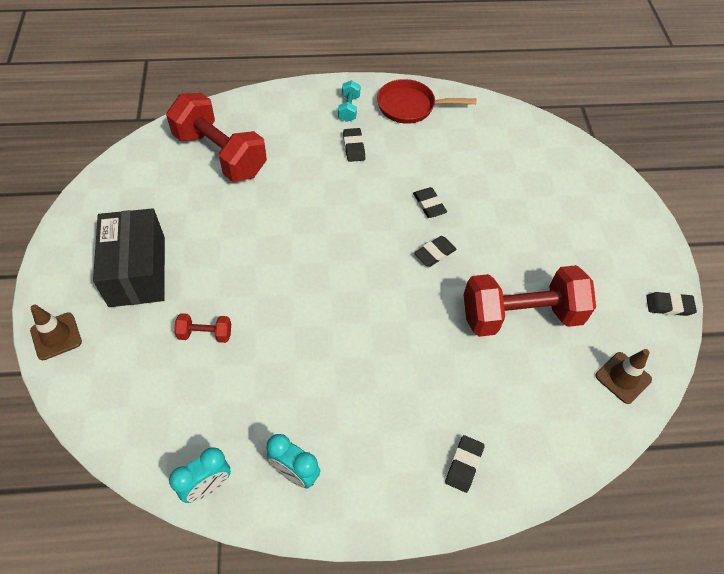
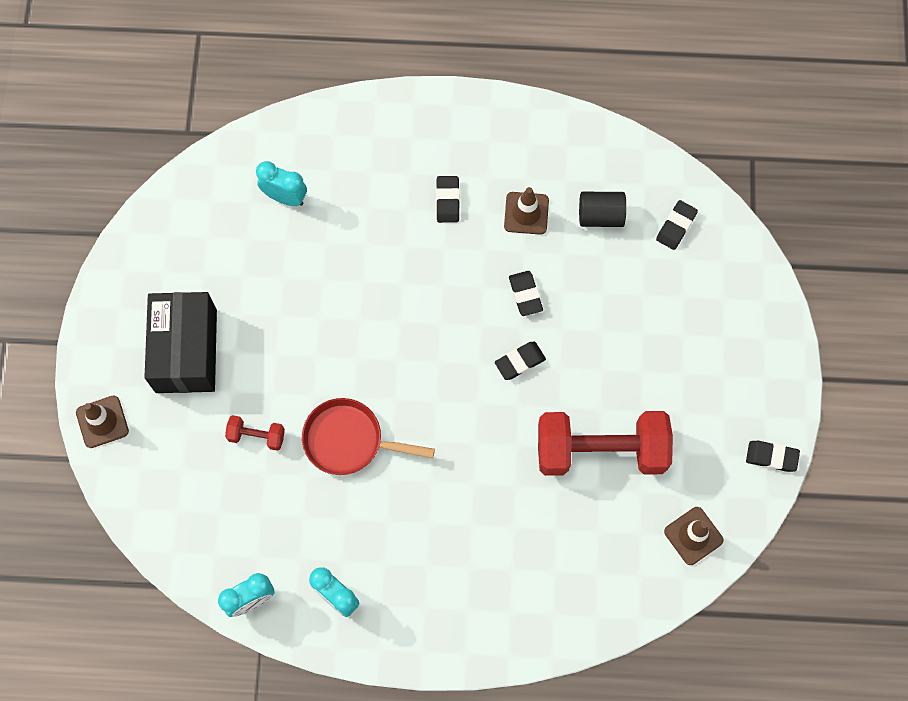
camera: 10 degrees right, 15 degrees up
(220, 154) = (285, 197): red dumbbell -> turquoise clock
(349, 108) = (449, 139): turquoise dumbbell -> none
(410, 106) = (528, 142): red pan -> red pan (349, 440)
(418, 150) = (526, 213): none -> brown traffic cone
(464, 465) = (504, 608): black eraser -> black eraser (676, 226)
(477, 148) = (600, 216): none -> black cylinder

